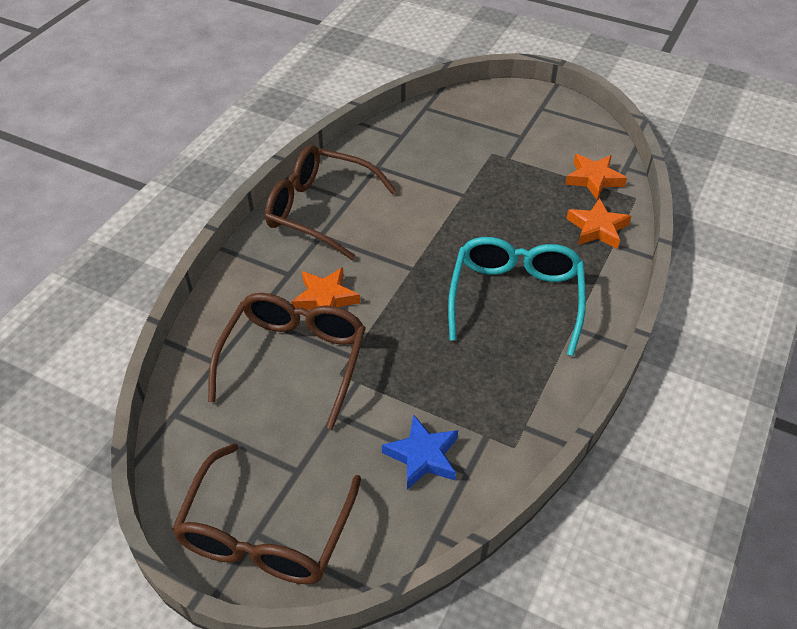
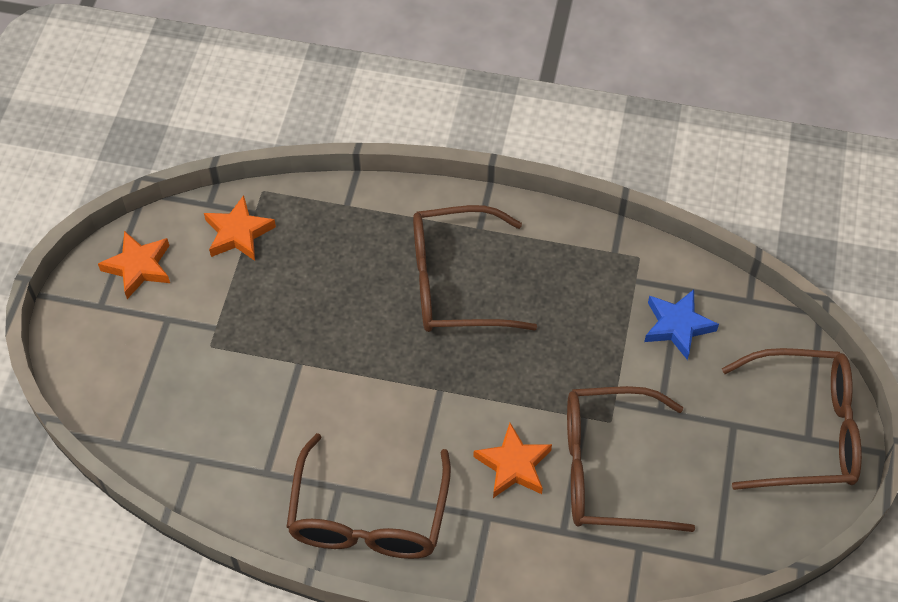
camera: 105 degrees left, 10 degrees up
(515, 298) = (455, 283): turquoise glasses -> brown glasses
(597, 228) = (325, 222): orange star -> orange star (138, 267)

